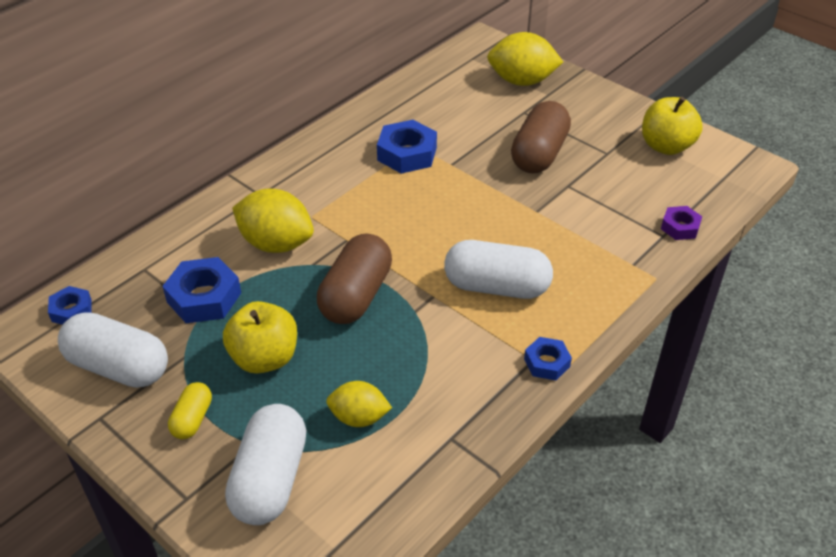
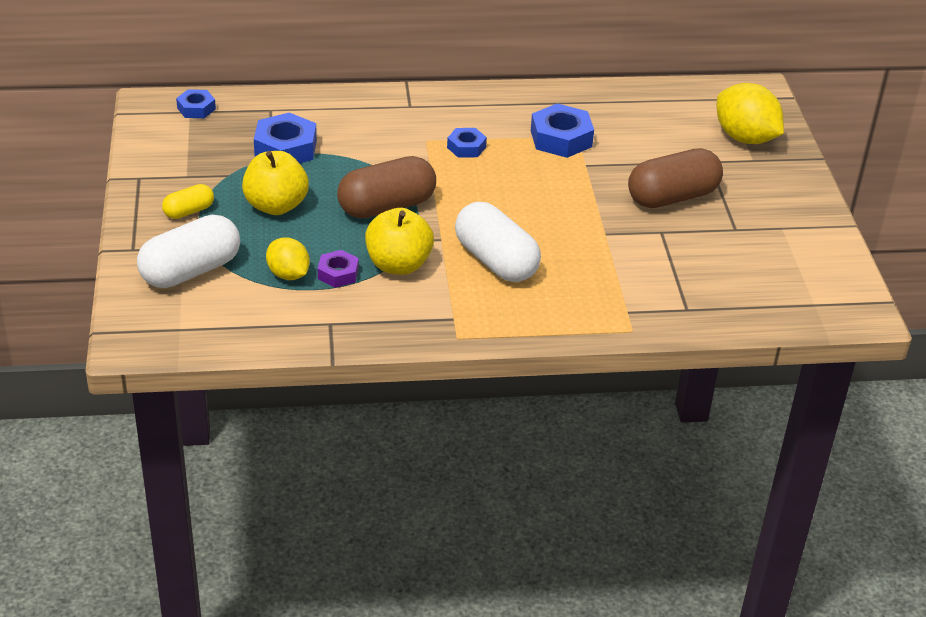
camera: 40 degrees right, 5 degrees down
(118, 367) = (183, 157): white capsule -> none
(276, 243) = (377, 143): yellow lemon -> none
(547, 363) = (460, 326): blue nut -> blue nut (466, 147)
(666, 146) = (800, 253): yellow apple -> yellow apple (398, 265)
(680, 227) = (711, 312): purple nut -> purple nut (338, 273)

